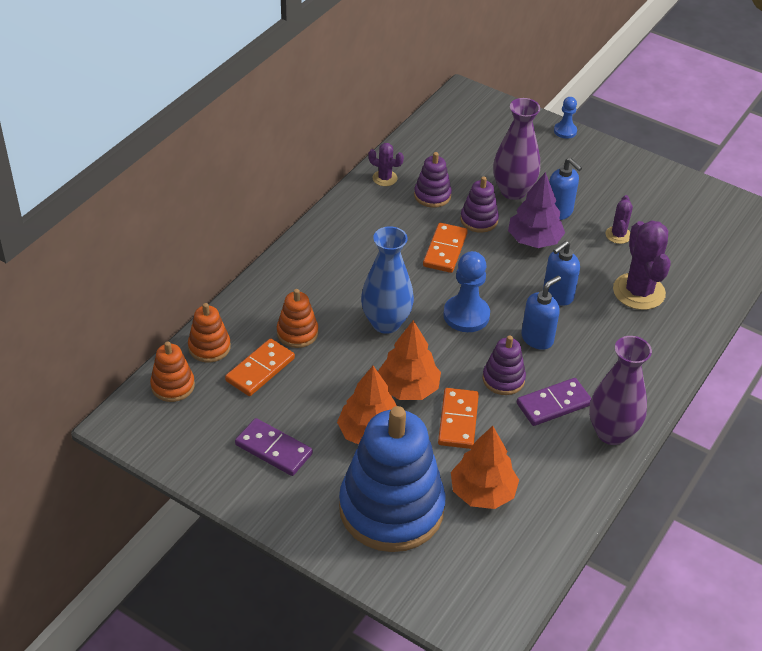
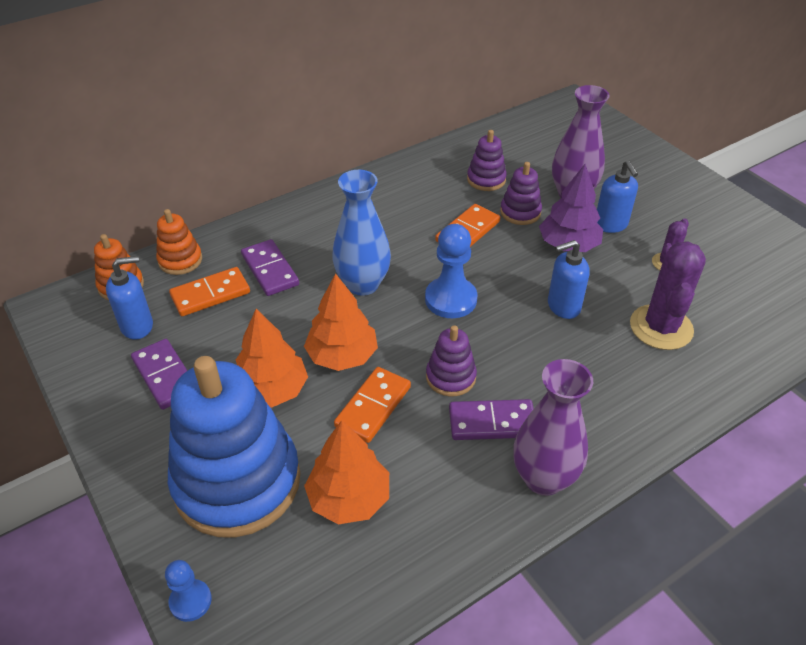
camera: 25 degrees right, 0 degrees up
(297, 333) = (270, 270): orange stacking toy -> purple domino
(384, 178) = (449, 154): purple cactus -> none
(537, 338) = (514, 345): blue soap dispenser -> blue soap dispenser (137, 326)
(565, 131) = (659, 153): blue pawn -> blue pawn (190, 601)

